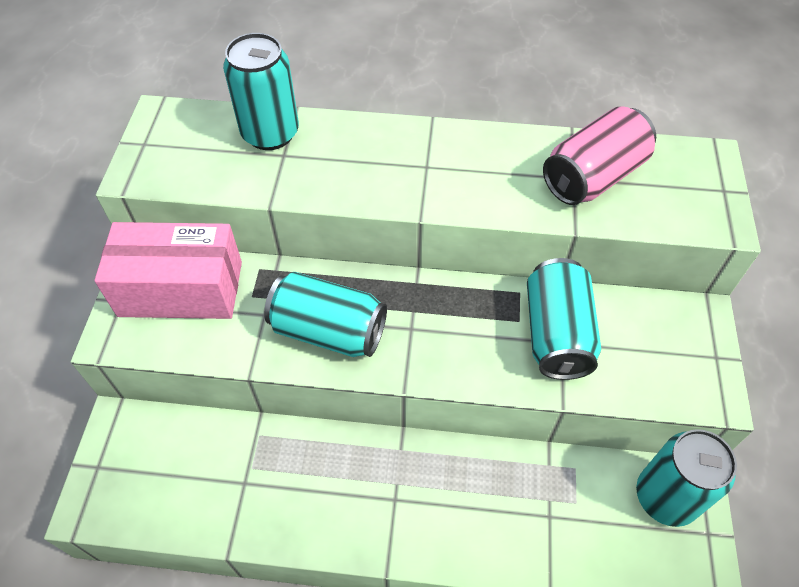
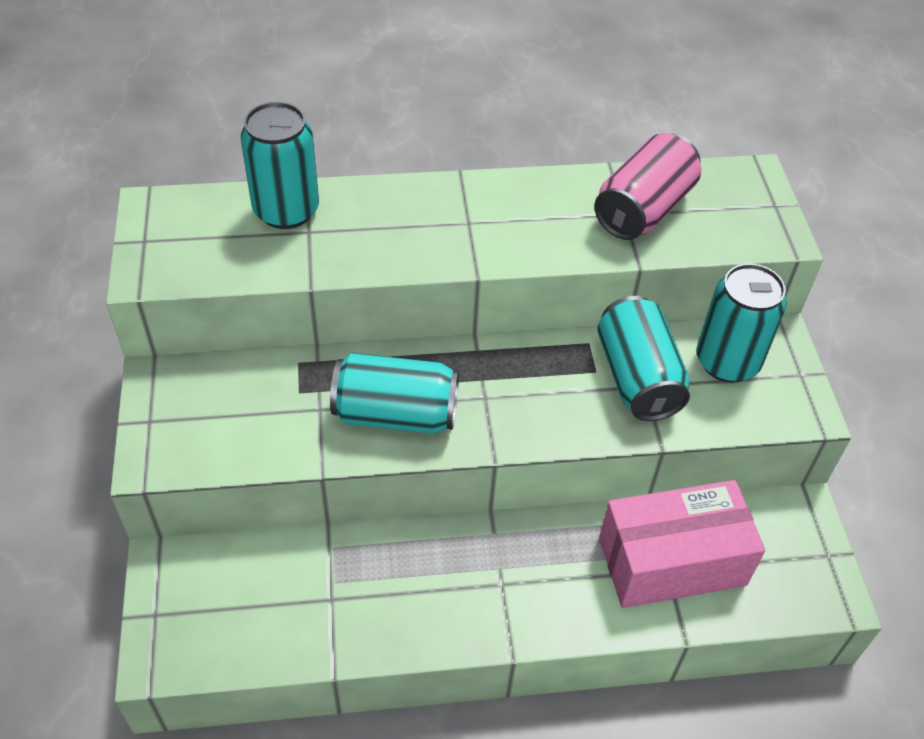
camera: 15 degrees left, 5 degrees down
(181, 289) = (215, 397): pink box -> pink box (672, 561)
(665, 497) = (779, 528): turquoise can -> turquoise can (727, 362)

